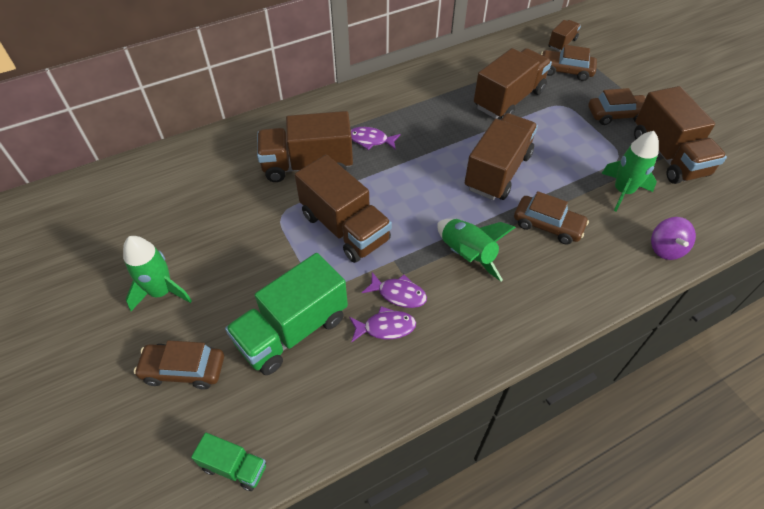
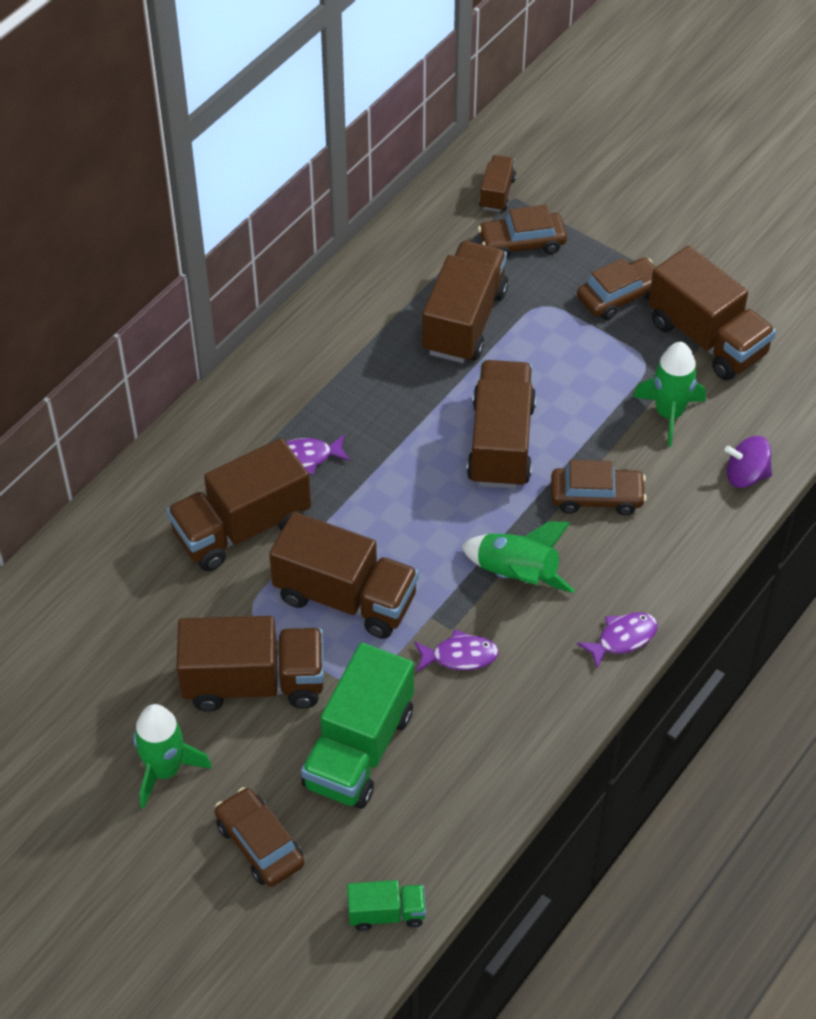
camera: 25 degrees left, 0 degrees up
(184, 370) = (259, 844): brown car -> brown car turned 75 degrees clockwise
(254, 258) = (254, 683): none -> brown truck
(385, 327) = (466, 701): purple fish -> purple fish (622, 638)
(665, 248) = (746, 475): purple spinning top -> purple spinning top turned 120 degrees clockwise

